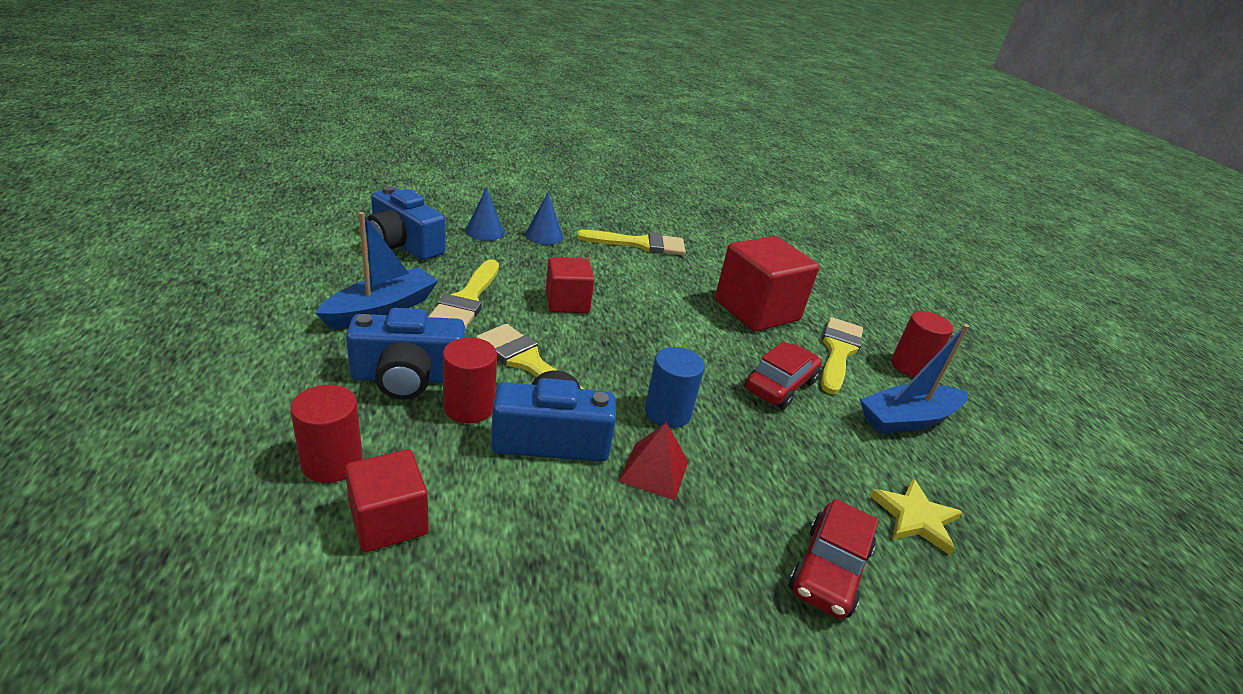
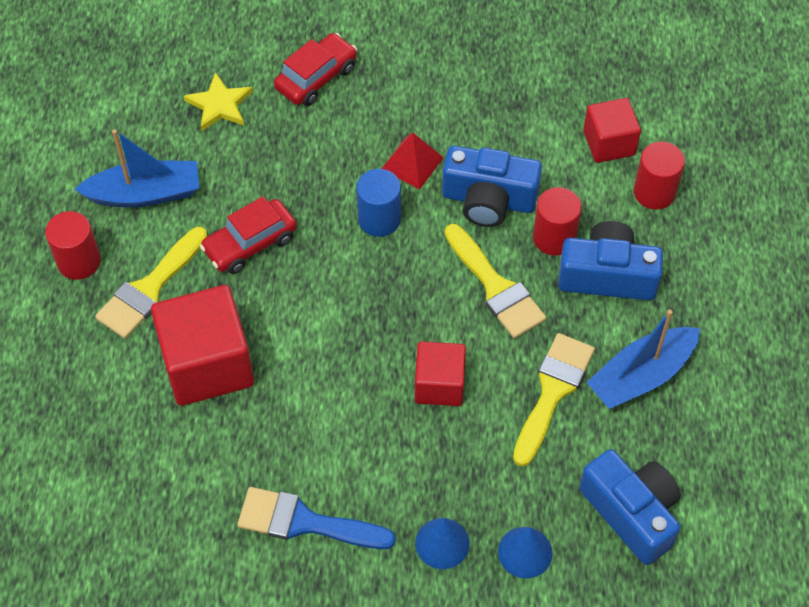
camera: 160 degrees left, 25 degrees up
(640, 244) = (305, 522): yellow brush -> blue brush

